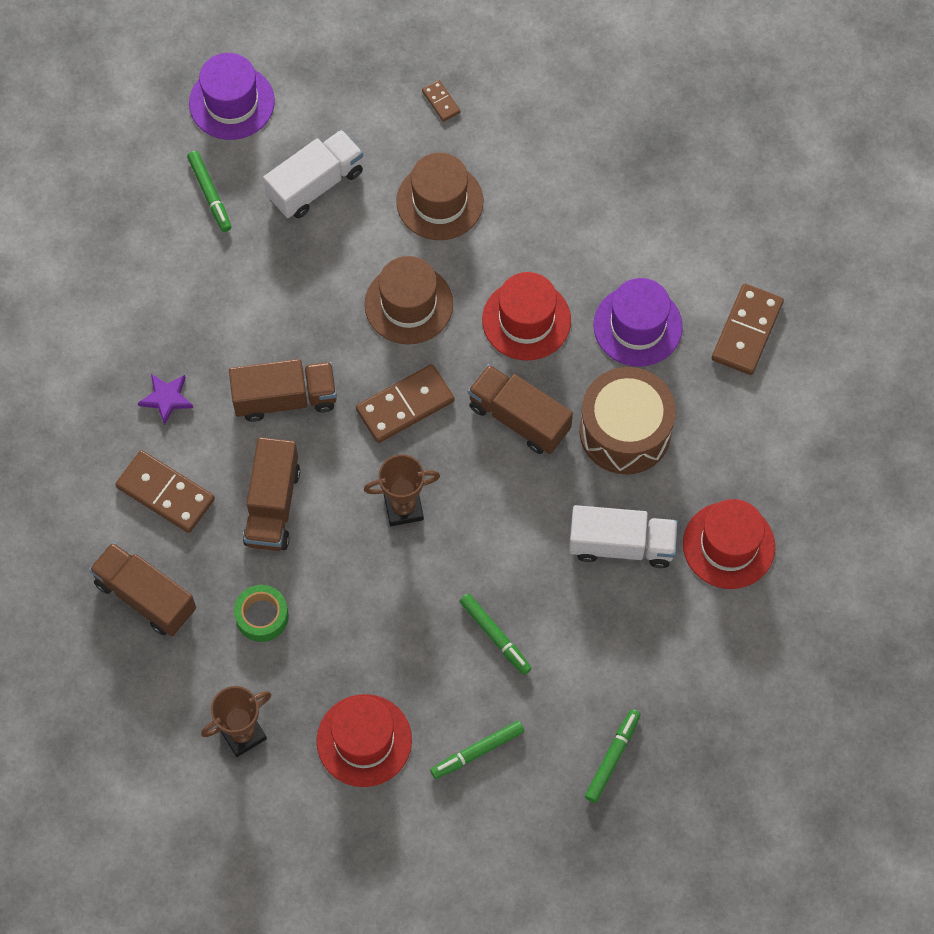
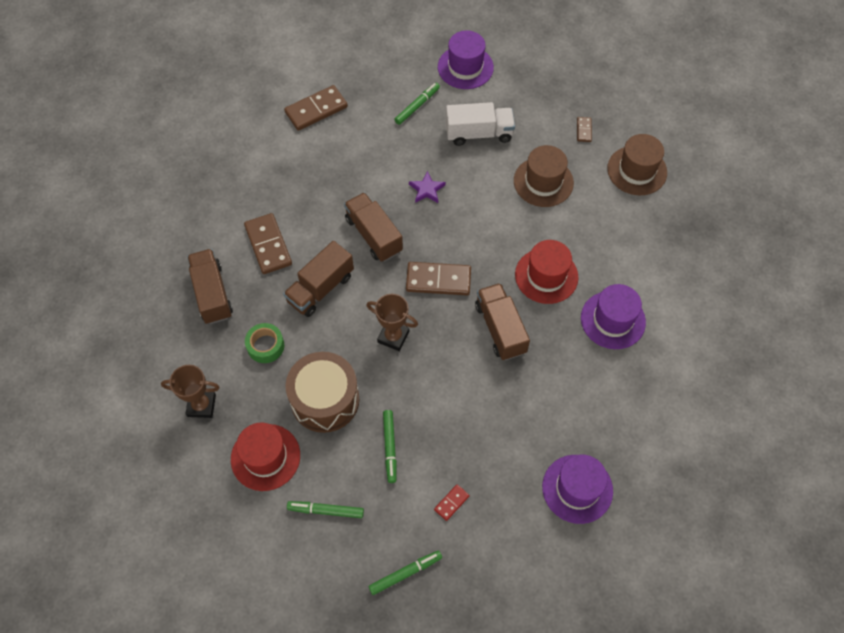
camera: 35 degrees right, 5 degrees down
(166, 398) = (309, 196): purple star -> purple star (427, 189)
(210, 194) = (417, 106): green marker -> green marker turned 150 degrees counterclockwise
(285, 398) = (373, 235): brown truck -> brown truck turned 150 degrees counterclockwise
(408, 304) = (483, 226): brown hat -> brown hat (637, 170)
(607, 650) = (451, 503): none -> red domino
(621, 545) = (508, 443): white truck -> none
(625, 431) = (560, 377): brown drum -> brown drum (325, 400)
(728, 545) = (577, 489): red hat -> purple hat
(747, 331) = (681, 365): brown domino -> brown domino (316, 110)

